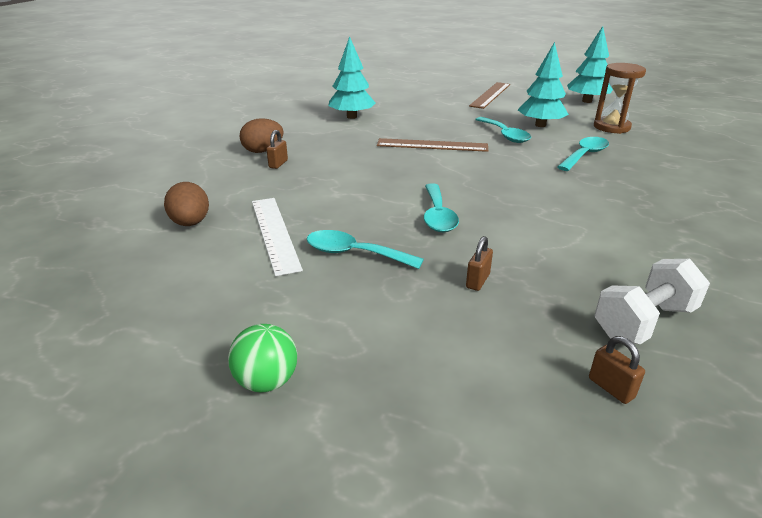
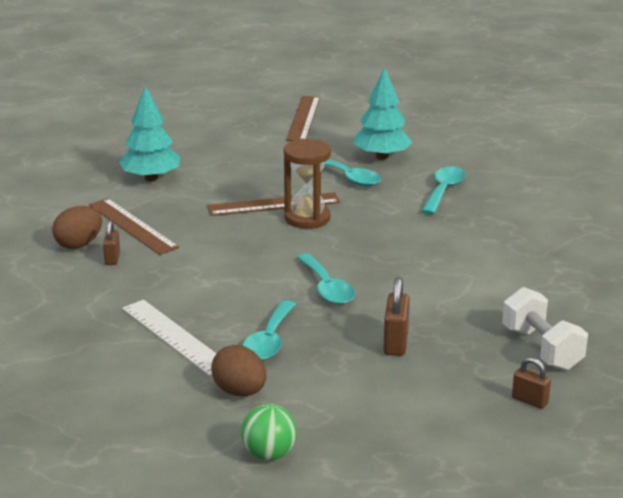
camera: 20 degrees left, 5 degrees down
(190, 223) = (76, 343): brown egg -> brown egg (240, 392)
(312, 144) = (132, 226): none -> brown ruler
(354, 253) = (269, 341): turquoise spoon -> turquoise spoon turned 75 degrees counterclockwise
(477, 281) = (396, 343): brown padlock -> brown padlock, size x1.55
(587, 101) = (421, 112): turquoise tree -> none
(611, 127) = (460, 148): brown hourglass -> brown hourglass (307, 218)
(644, 322) = (541, 349): white dumbbell -> white dumbbell turned 60 degrees counterclockwise

